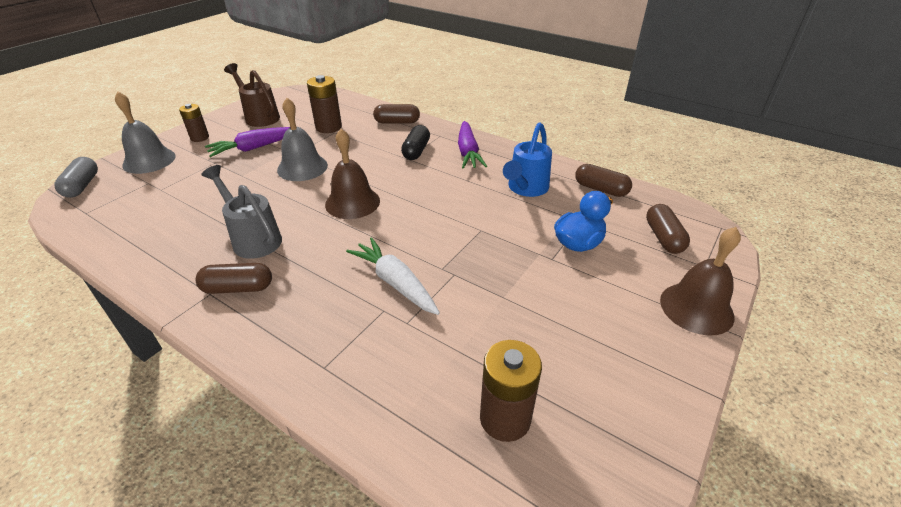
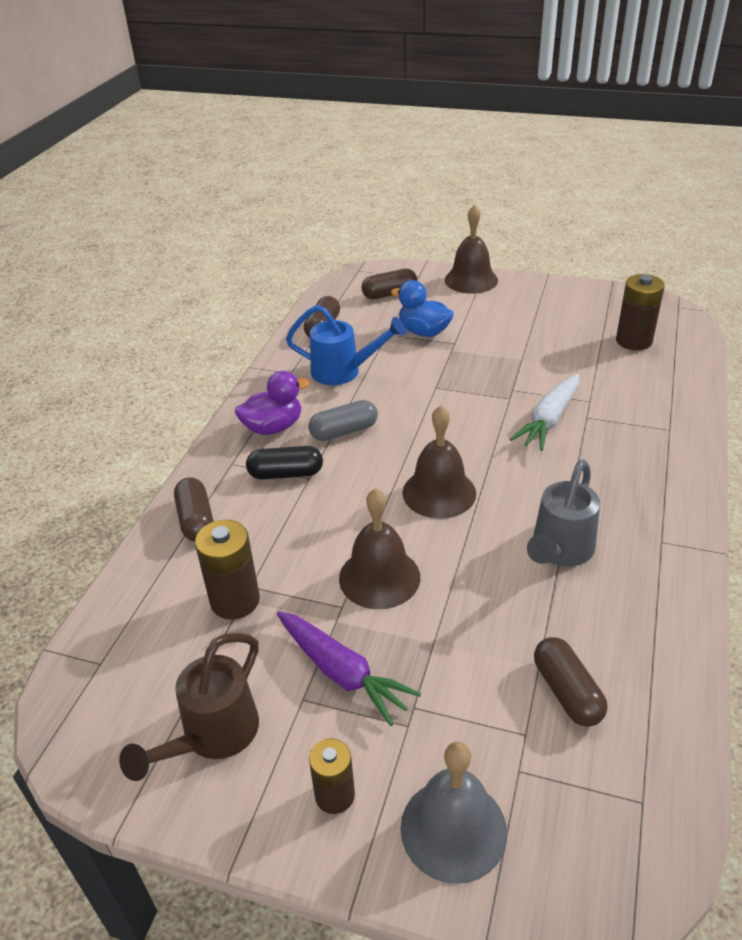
camera: 105 degrees left, 0 degrees up
(82, 186) = (588, 885): grey capsule -> grey capsule (344, 431)
(238, 288) = (638, 522): brown capsule -> brown capsule (567, 692)
(302, 167) = (379, 577): grey bell -> brown bell
(468, 152) = (273, 427): purple carrot -> purple duck

